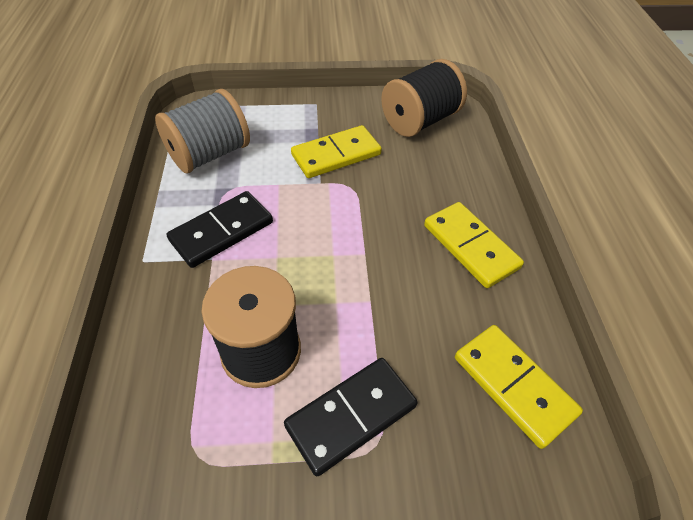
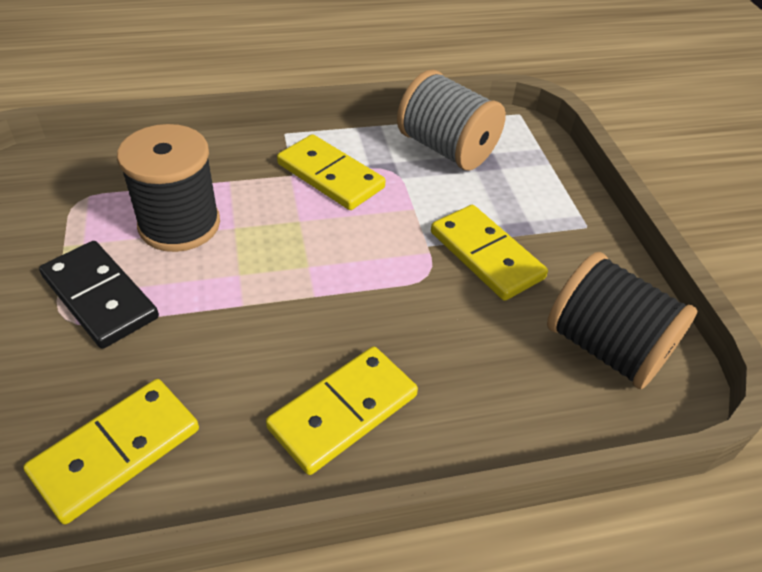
camera: 80 degrees right, 5 degrees down
(222, 231) = (330, 176): black domino -> yellow domino

